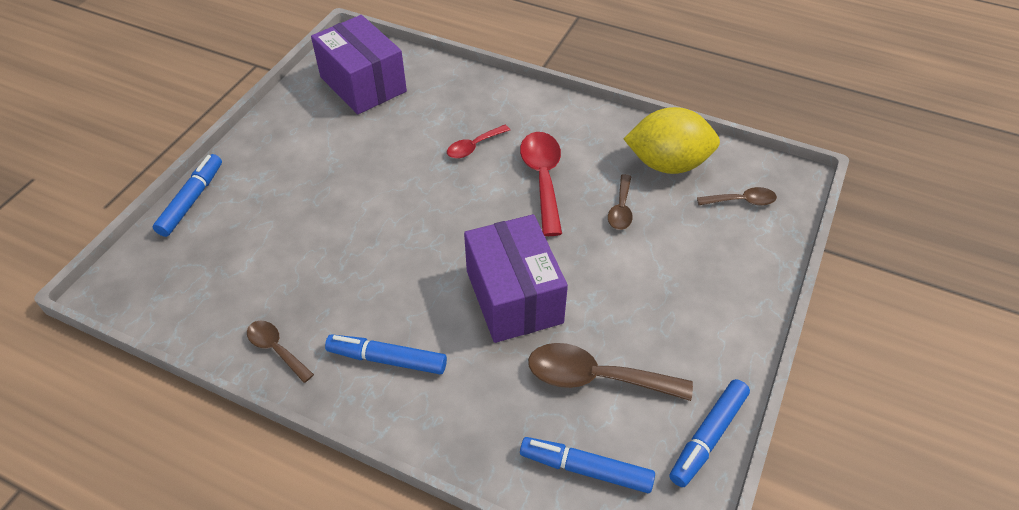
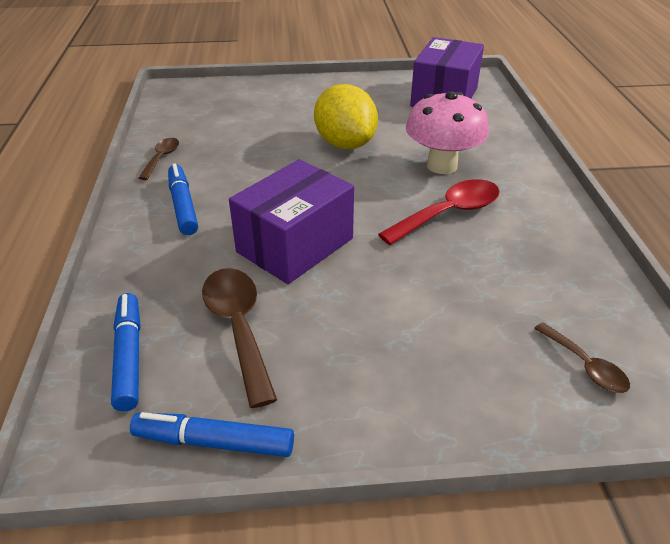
camera: 60 degrees right, 10 degrees down
(192, 200) = (263, 83): blue marker -> none
(473, 147) = (442, 165): red spoon -> pink mushroom
(621, 209) = (465, 274): brown spoon -> none
(667, 164) = (567, 286): yellow lemon -> yellow lemon (345, 144)

